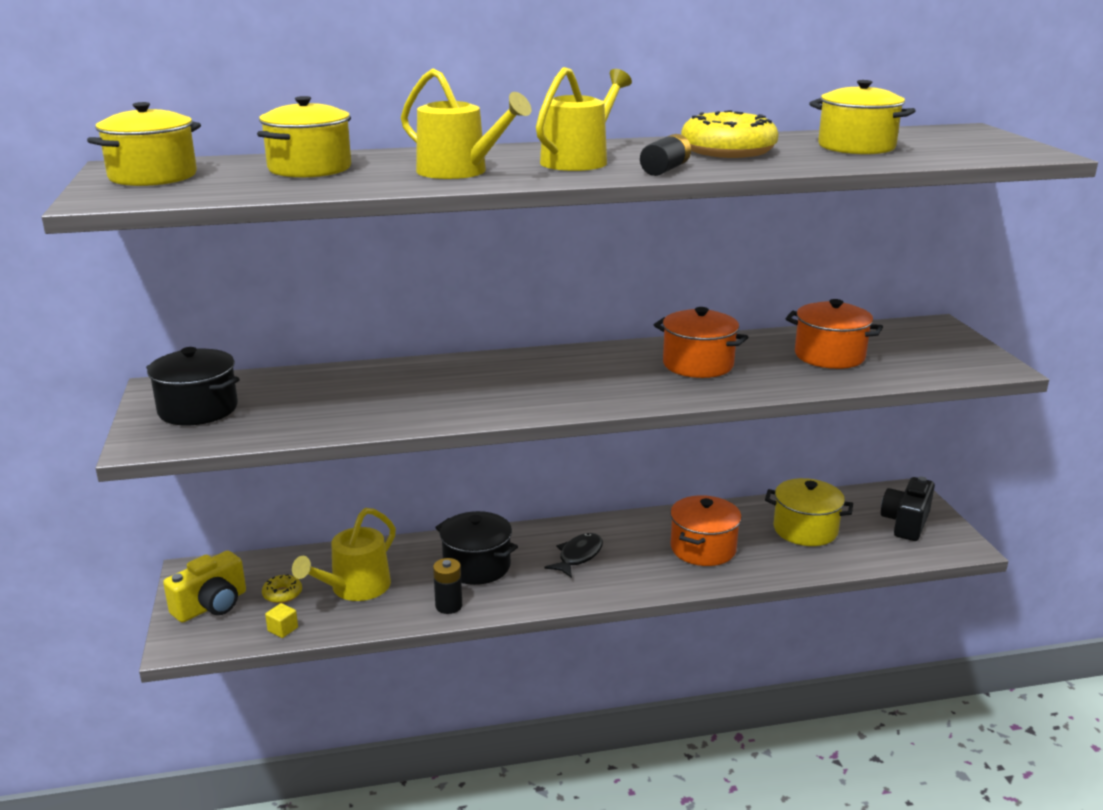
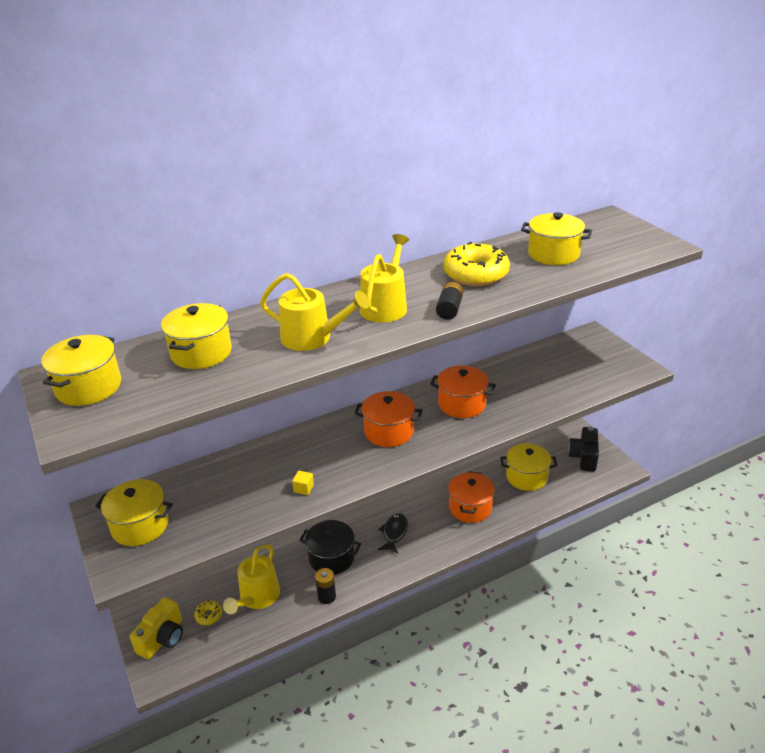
camera: 15 degrees left, 10 degrees up
(198, 409) = (140, 526): black pot -> yellow pot
(283, 629) = (222, 645): yellow cube -> yellow cube (303, 488)
(829, 356) = (539, 378): orange pot -> orange pot (389, 431)

